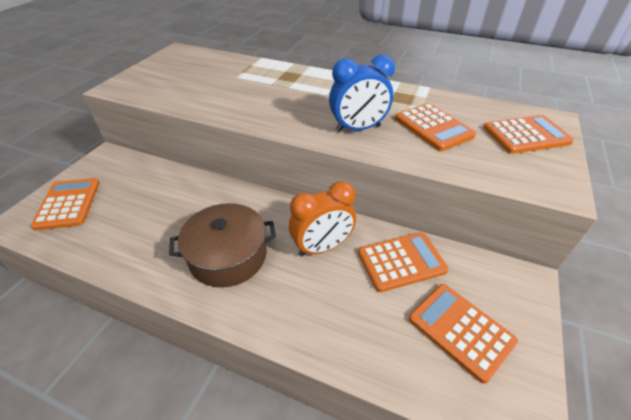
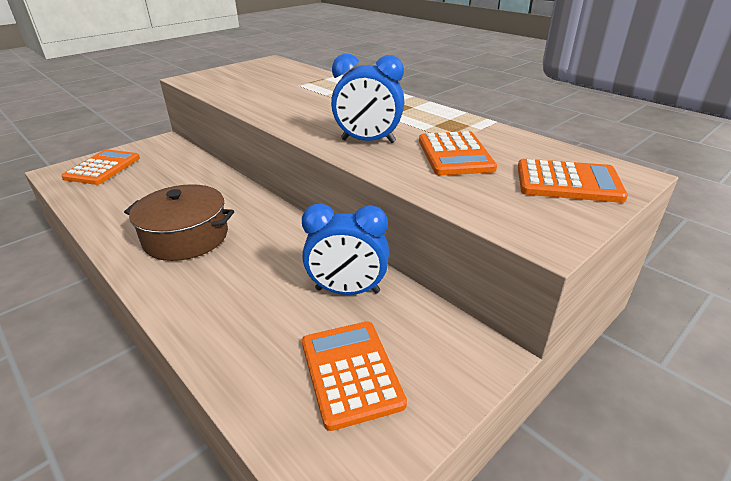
camera: 25 degrees right, 10 degrees down
(322, 247) = (277, 255): orange clock -> none
(401, 261) = (347, 291): orange calculator -> blue clock

